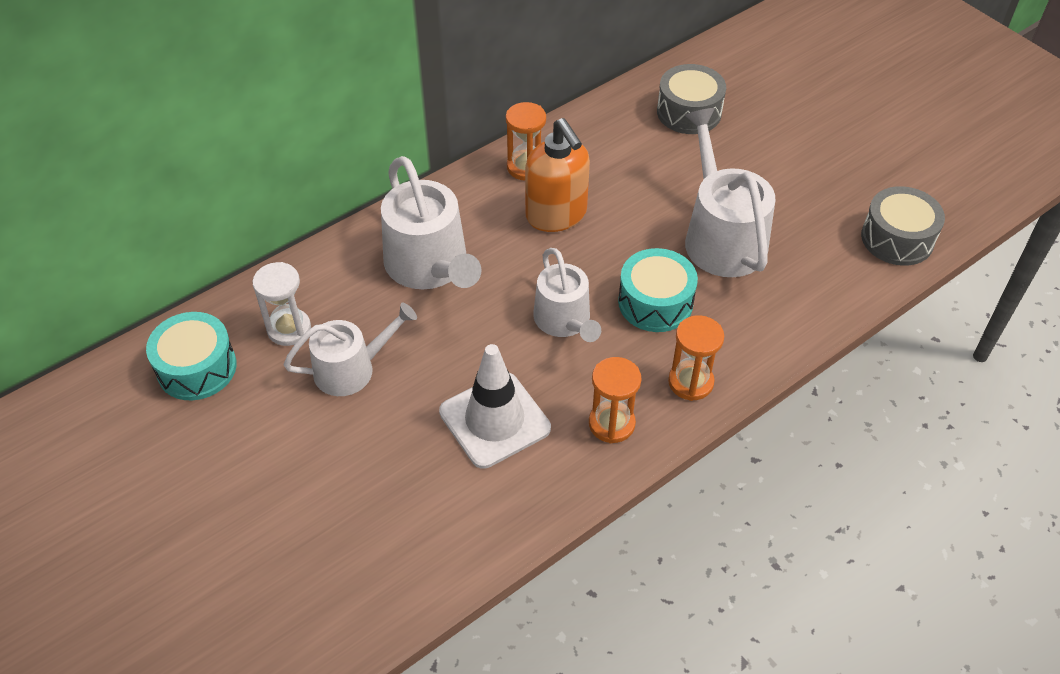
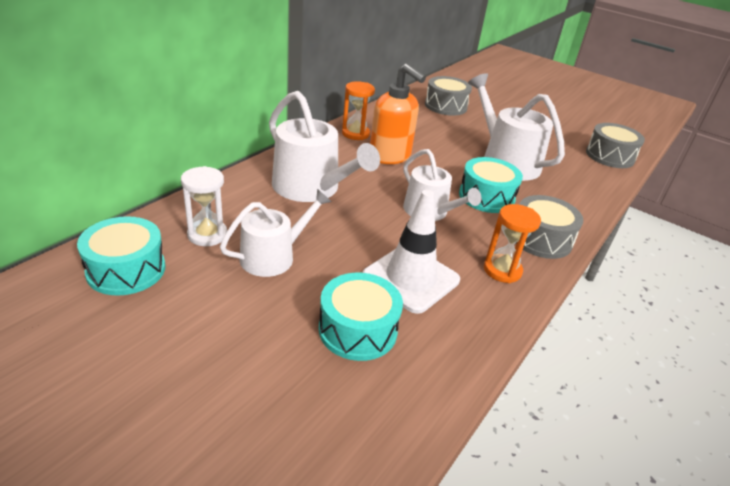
camera: 20 degrees left, 15 degrees down
(408, 479) = (358, 330): none -> turquoise drum
(690, 382) = (541, 239): orange hourglass -> grey drum

